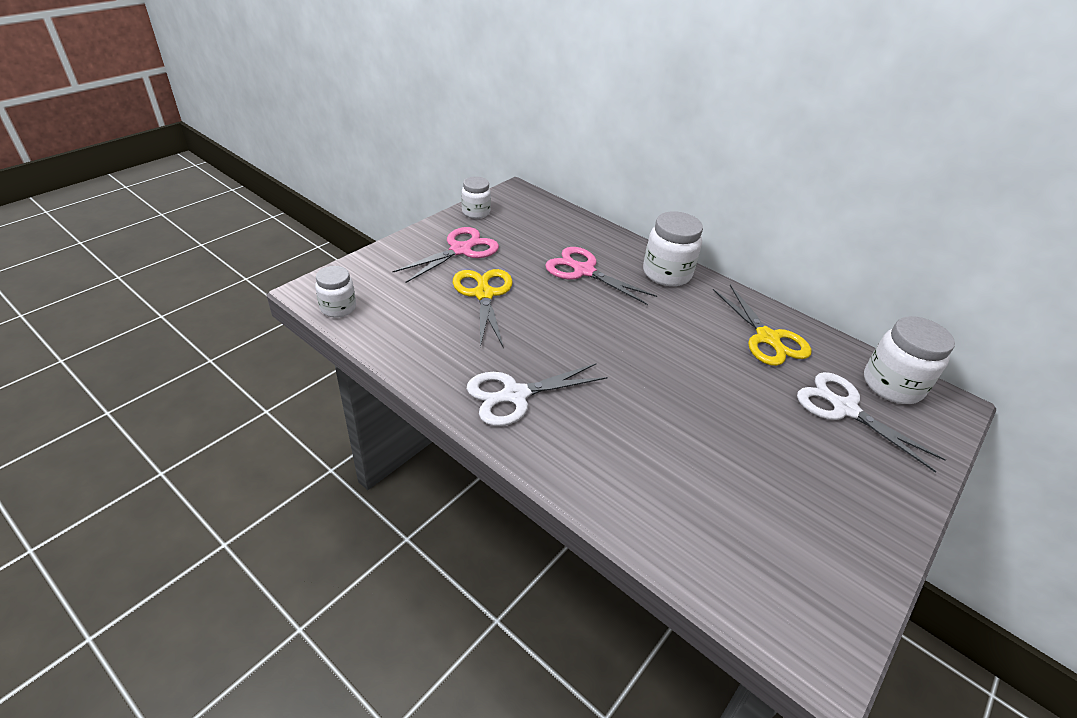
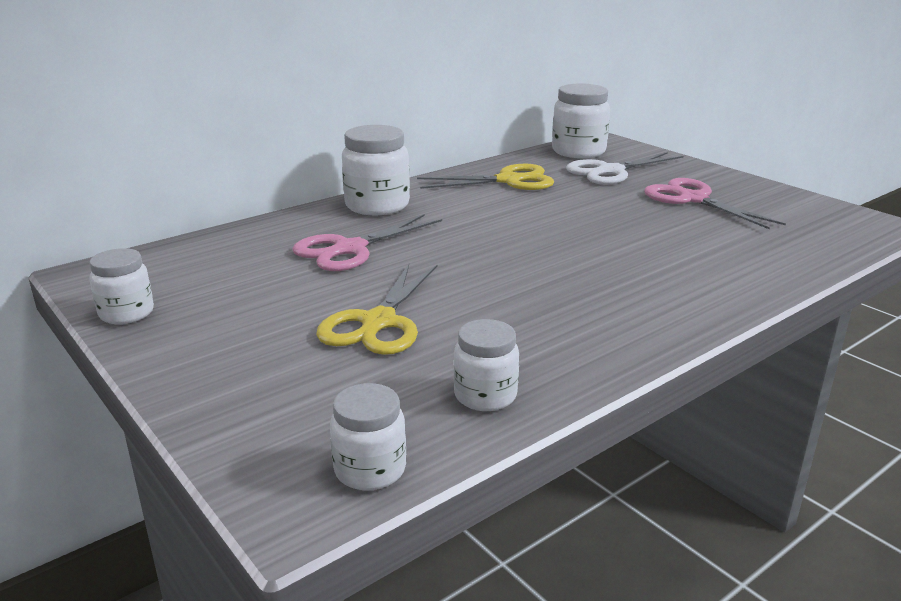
camera: 75 degrees left, 15 degrees down
(406, 341) = (485, 395): none -> white jar
(460, 250) = (242, 334): pink scissors -> pink scissors (693, 199)
(484, 294) = (378, 322): yellow scissors -> yellow scissors turned 75 degrees counterclockwise
(515, 395) = (605, 316): white scissors -> none

